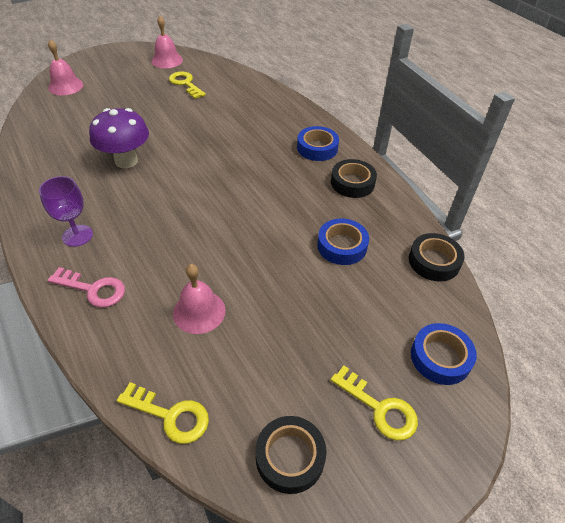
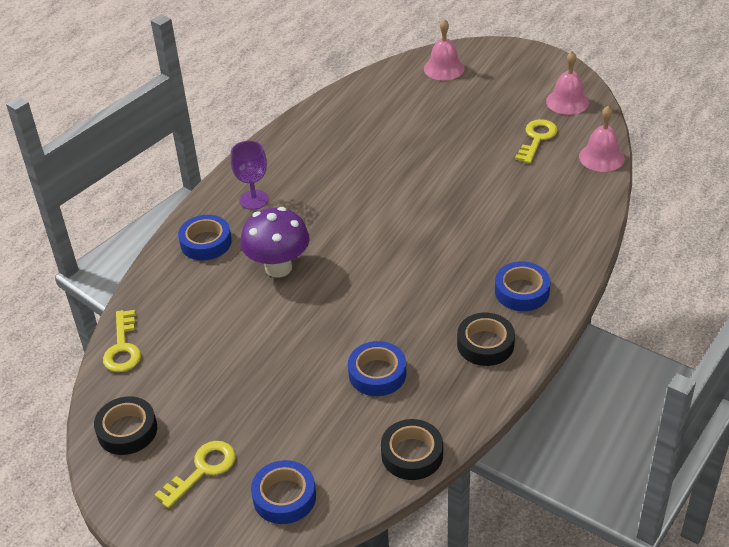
camera: 65 degrees right, 5 degrees down
(93, 289) = (206, 242): pink key -> blue tape
(126, 161) = (370, 172): purple mushroom -> purple mushroom (278, 267)
(199, 311) = (226, 314): pink bell -> pink bell (601, 157)
(379, 408) = (202, 470): yellow key -> yellow key turned 150 degrees counterclockwise

